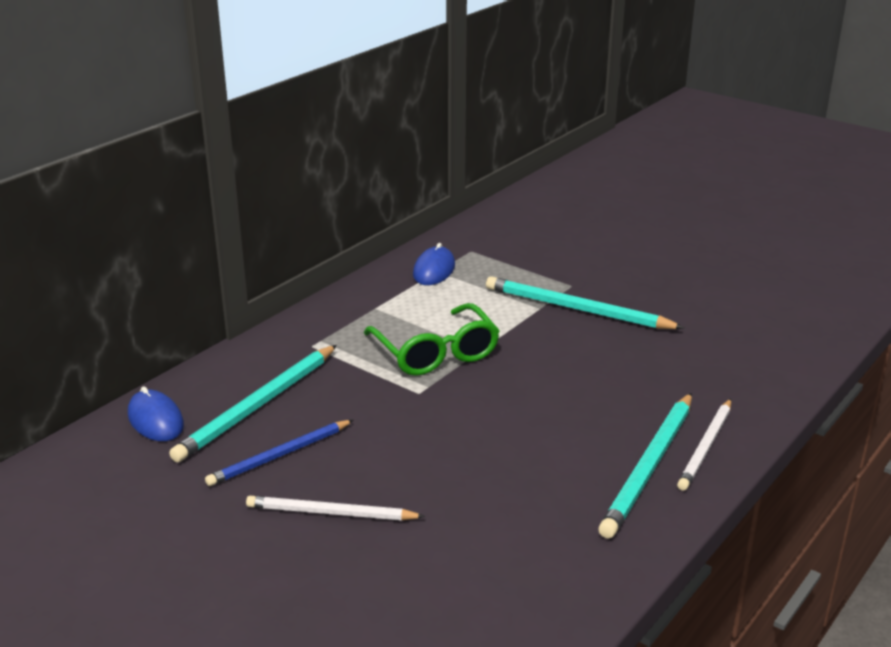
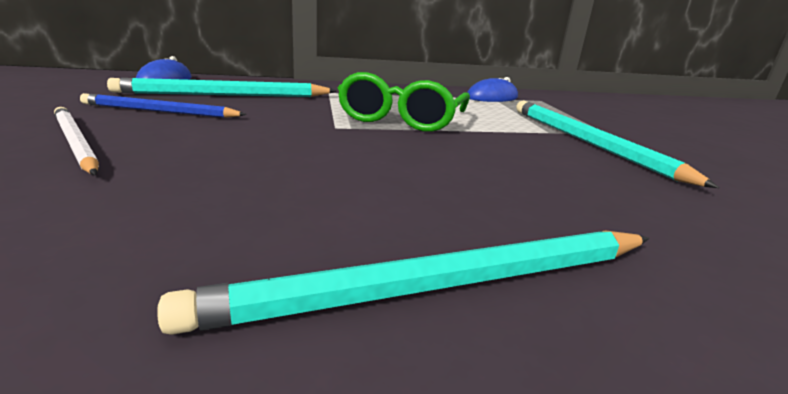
camera: 40 degrees right, 5 degrees down
(706, 447) = (594, 318): white pencil -> none

